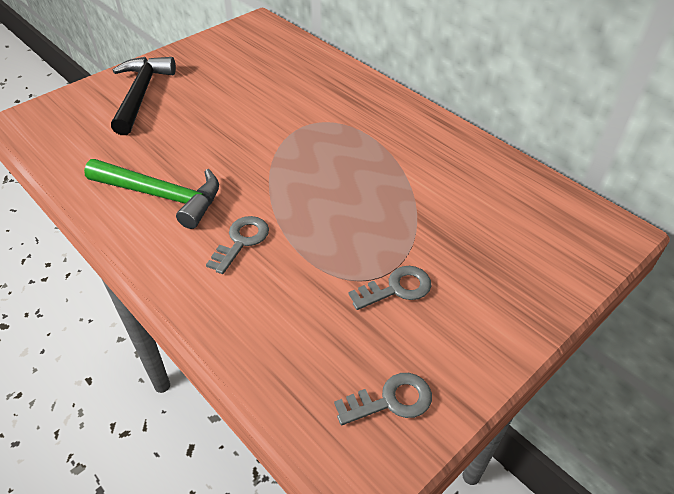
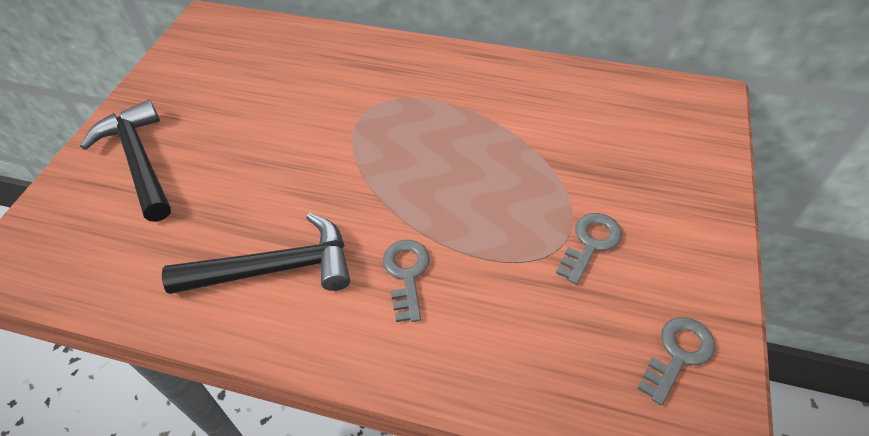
camera: 30 degrees left, 5 degrees up
(162, 196) = (275, 268): green hammer -> black hammer

